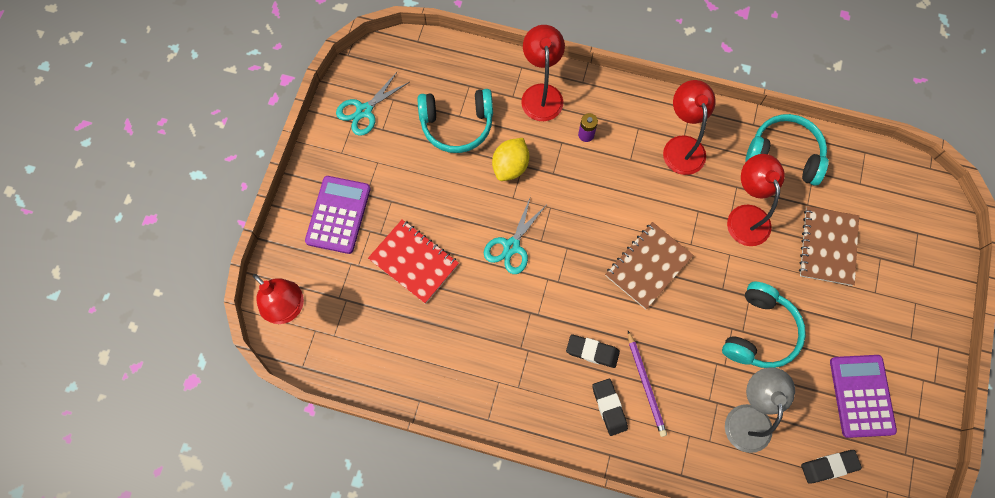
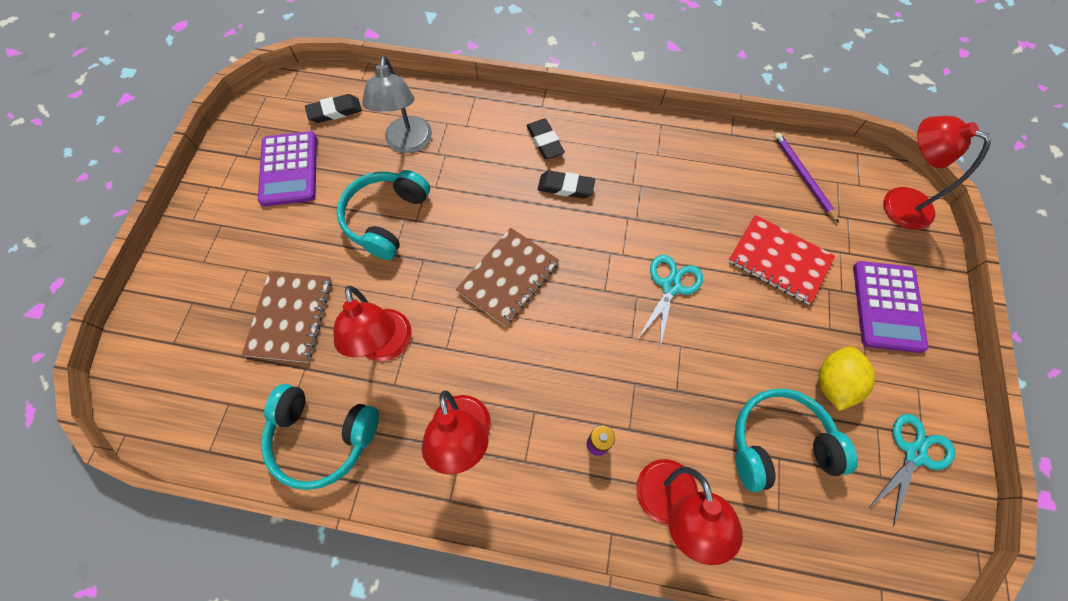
camera: 175 degrees right, 5 degrees down
(510, 166) = (692, 388): yellow lemon -> yellow lemon (833, 383)
(646, 385) = (509, 162): purple pencil -> purple pencil (803, 177)

